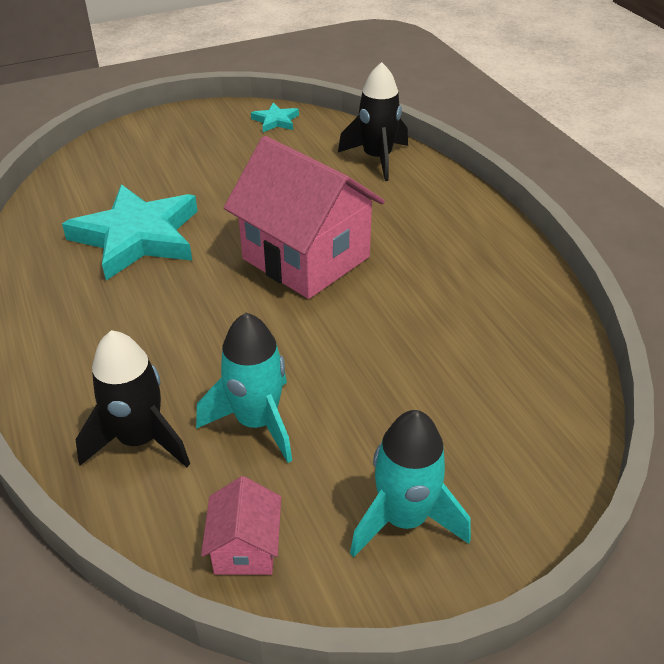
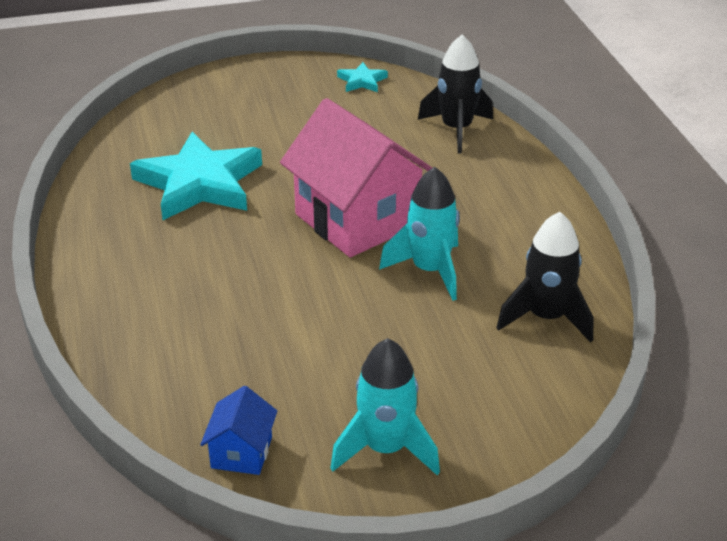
camera: 10 degrees right, 5 degrees down
(140, 439) = (168, 358): black rocket -> black rocket (546, 317)
(245, 548) = (241, 452): pink house -> blue house
(257, 422) = (275, 357): turquoise rocket -> turquoise rocket (430, 270)

